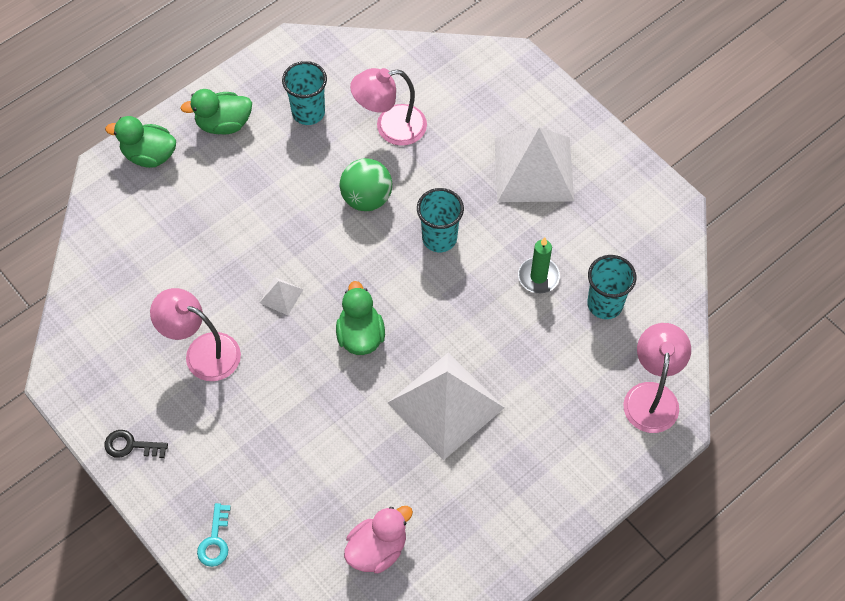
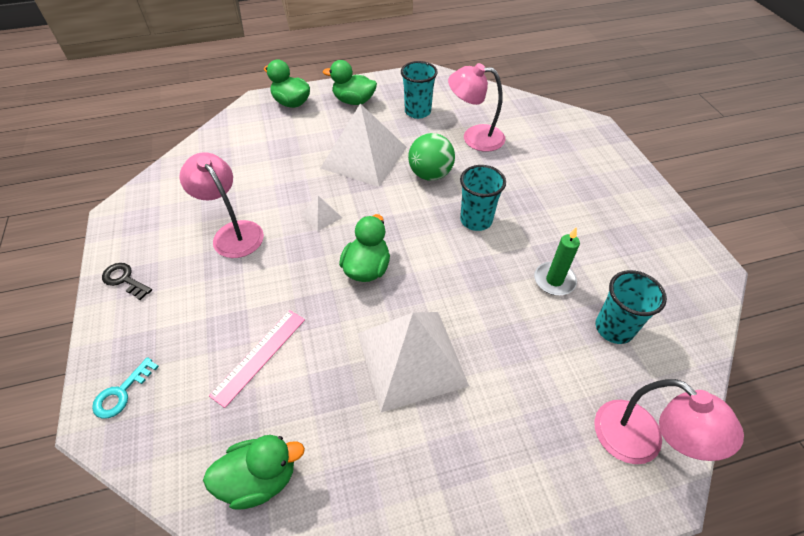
camera: 25 degrees right, 10 degrees down
(313, 459) = (259, 356): none -> pink ruler
(377, 549) = (260, 478): pink duck -> green duck
(533, 169) = (582, 198): white pyramid -> white pyramid (364, 157)
(652, 396) = (640, 442): pink lamp -> pink lamp turned 105 degrees clockwise

